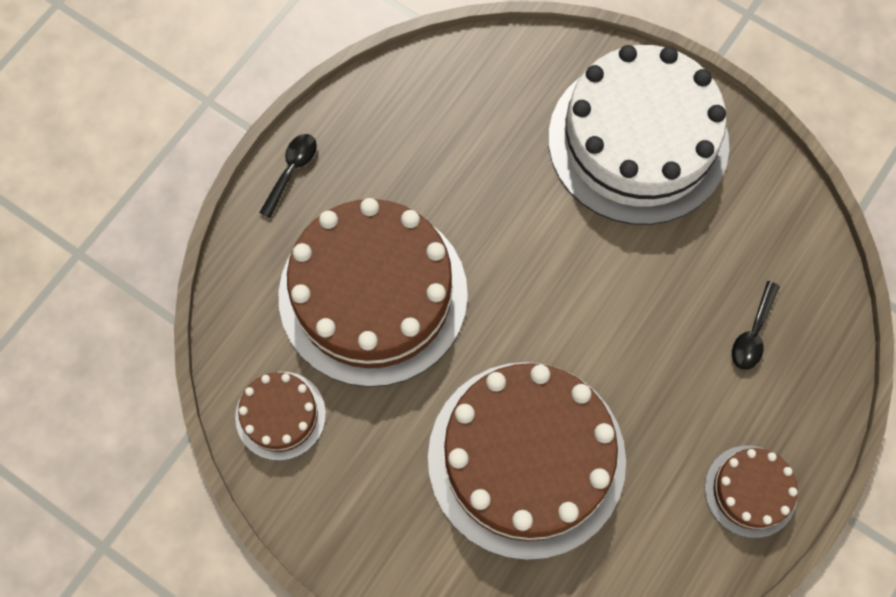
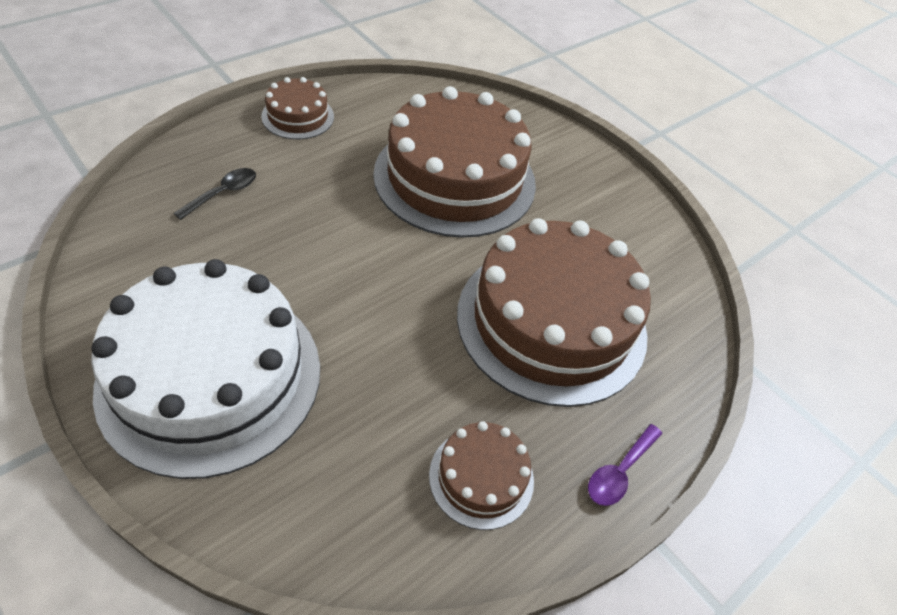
camera: 170 degrees left, 20 degrees down
(280, 415) = (651, 260): brown cake -> brown cake (481, 477)
(291, 171) = (619, 472): black spoon -> purple spoon

